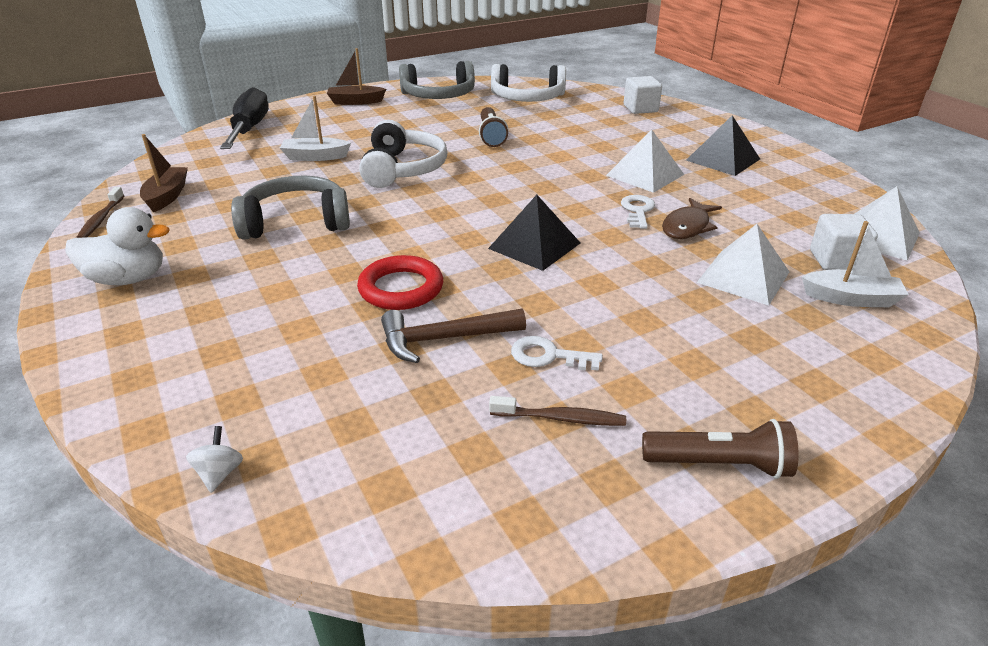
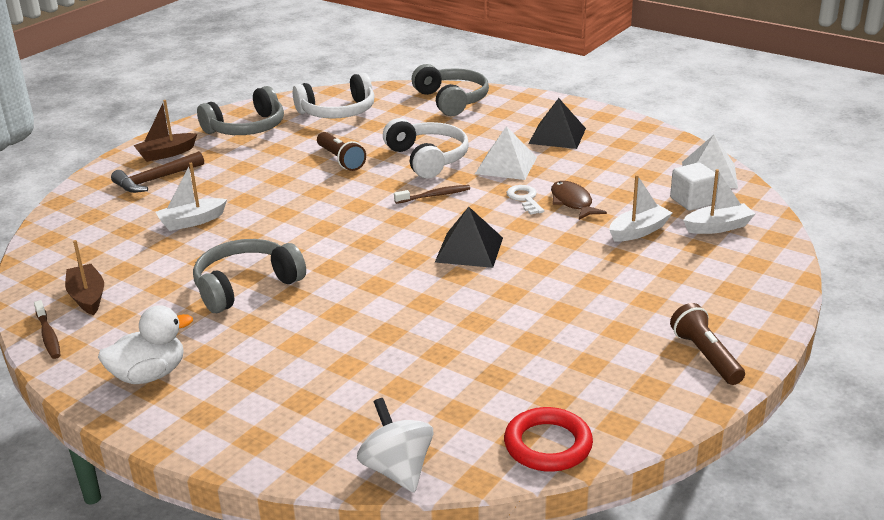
camera: 25 degrees left, 5 degrees down
(219, 473) = (397, 470): white spinning top -> white spinning top, size x1.99
(249, 129) = (86, 210): black screwdriver -> none
(401, 288) = (396, 313): red ring -> red ring (548, 445)
(402, 169) = (291, 212): white headphones -> white headphones (427, 159)
(444, 339) = (466, 338): brown hammer -> brown hammer (156, 180)
(548, 356) = (550, 326): white key -> none
(561, 418) = (591, 362): brown toothbrush -> brown toothbrush (434, 196)
(640, 109) = (451, 100): white cube -> grey headphones
(687, 227) = (572, 202): brown fish -> brown fish turned 150 degrees clockwise
(719, 464) = (705, 356): brown flashlight -> brown flashlight turned 90 degrees counterclockwise
(743, 277) = (639, 231): white pyramid -> white boat

